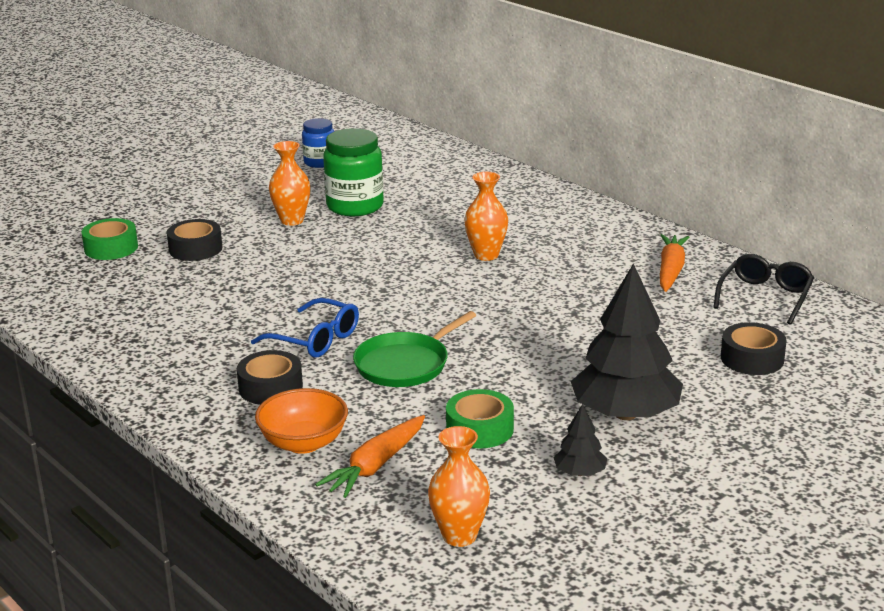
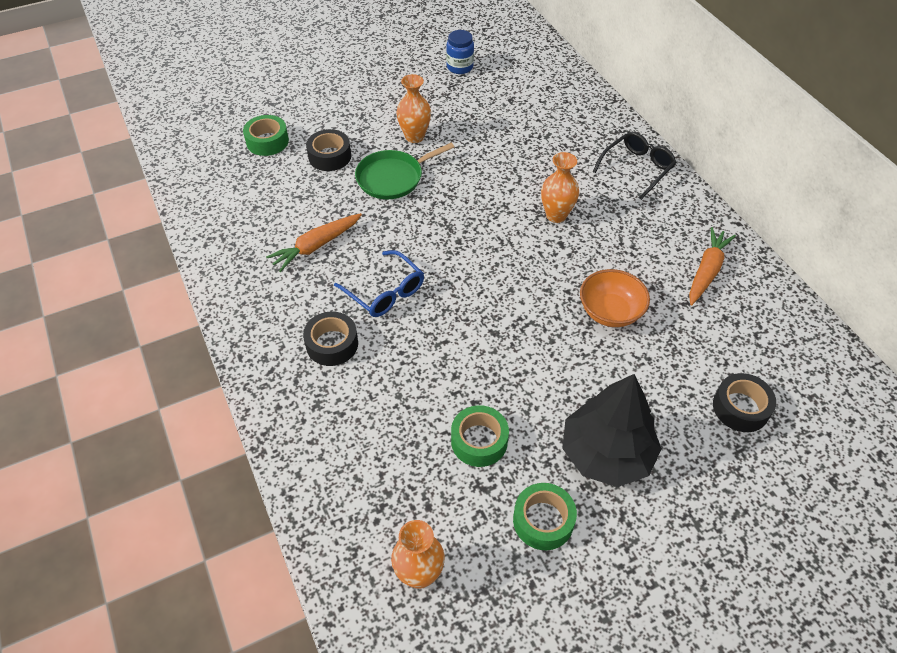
camera: 15 degrees right, 25 degrees up
(303, 443) = (335, 420): orange bowl -> orange bowl (610, 312)
(355, 206) = (470, 129): green jar -> none
(375, 466) = (381, 465): orange carrot -> orange carrot (316, 246)
(405, 364) = (446, 341): green pan -> green pan (393, 178)
(579, 473) = (543, 521): black tree -> green tape
(765, 297) = (779, 326): black glasses -> black glasses (637, 168)

